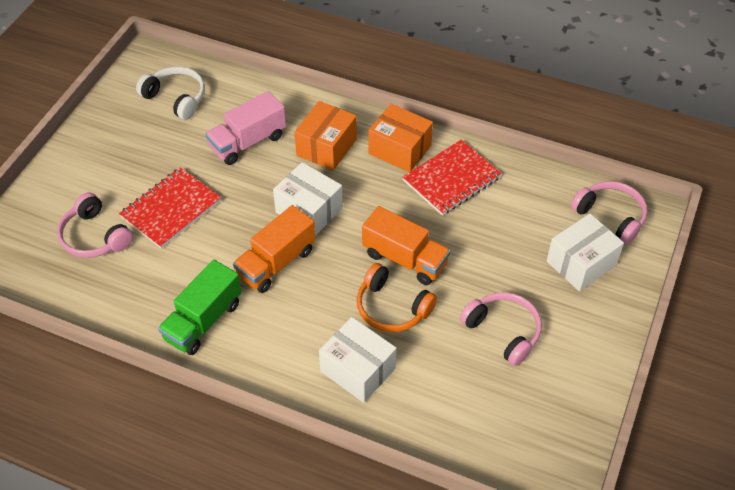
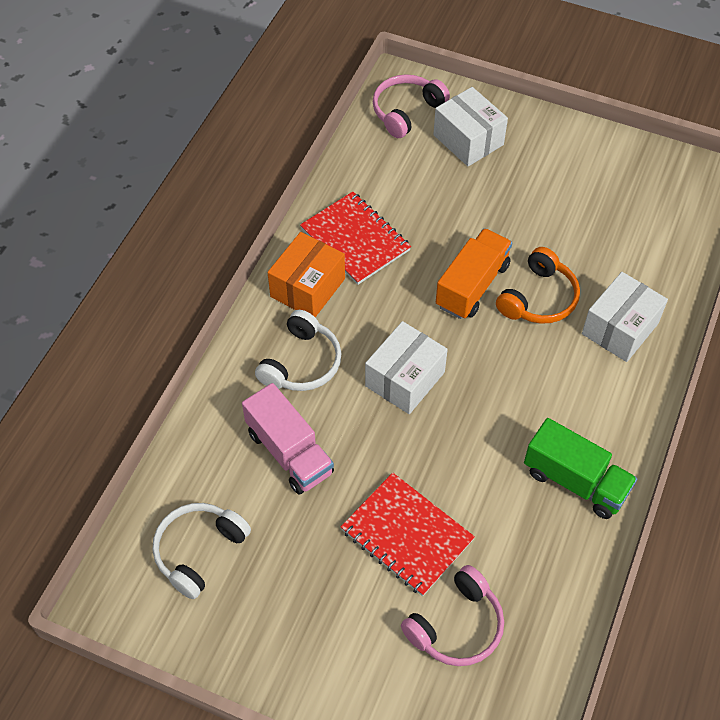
camera: 90 degrees left, 5 degrees up
(276, 263) = (486, 410): orange truck -> none
(326, 147) = (301, 363): orange box -> white headphones
(503, 331) = (558, 206): pink headphones -> none

